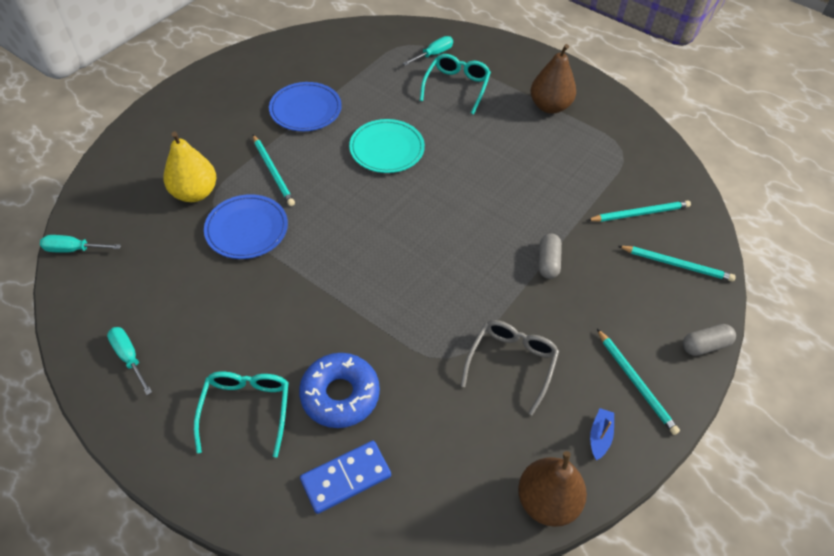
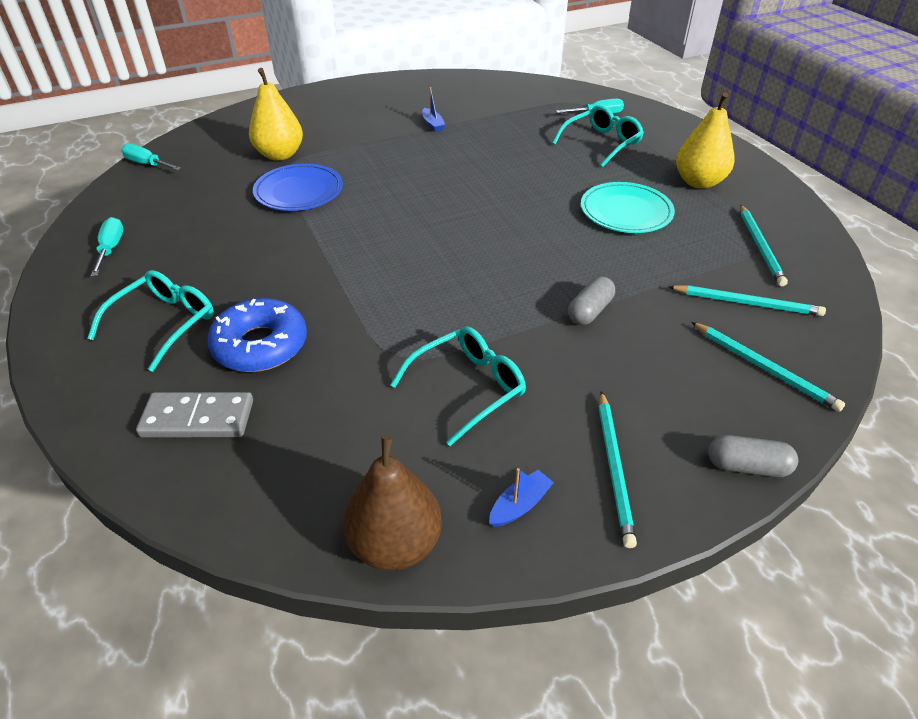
camera: 30 degrees right, 10 degrees down
(273, 172) = (361, 159): turquoise pencil -> turquoise pencil (760, 247)
(305, 109) = (433, 124): blue plate -> blue boat
(346, 478) = (198, 418): blue domino -> grey domino
(387, 149) = (486, 170): turquoise plate -> turquoise plate (626, 212)
(511, 363) = (468, 387): grey glasses -> turquoise glasses
(549, 106) = (698, 182): brown pear -> yellow pear

